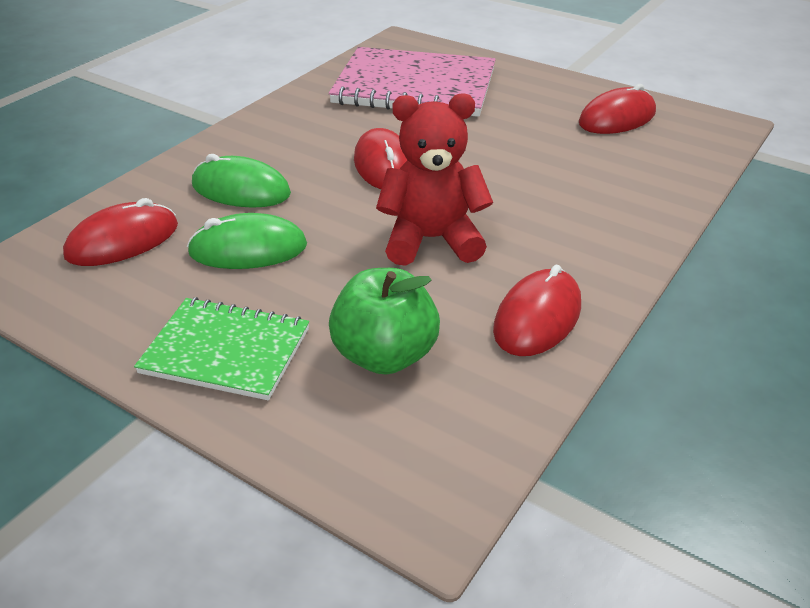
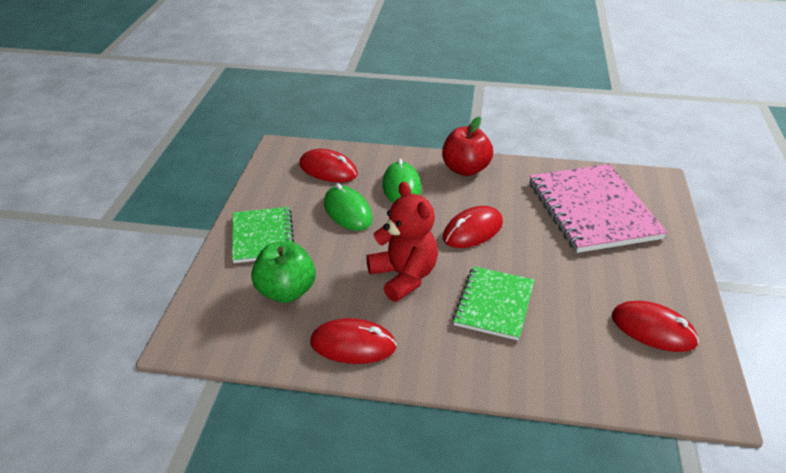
camera: 65 degrees right, 0 degrees up
(257, 134) = (465, 169): none -> red apple
(526, 191) = (494, 304): none -> green notebook

